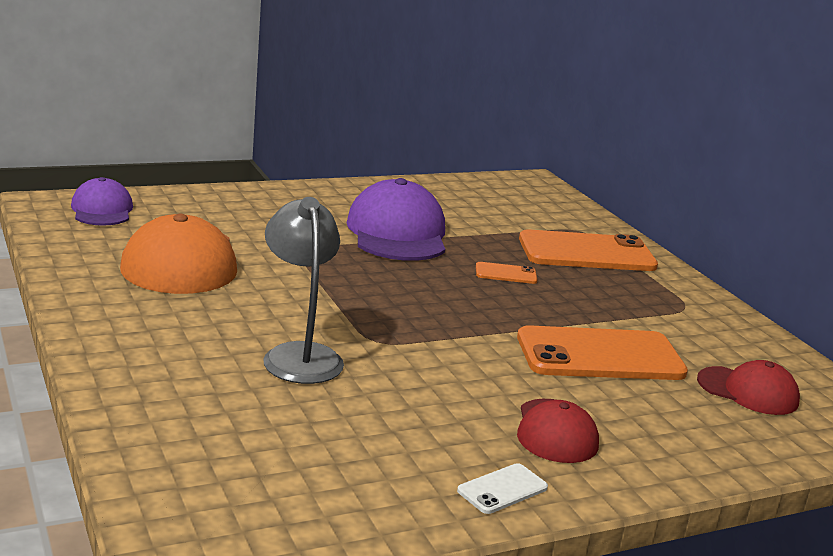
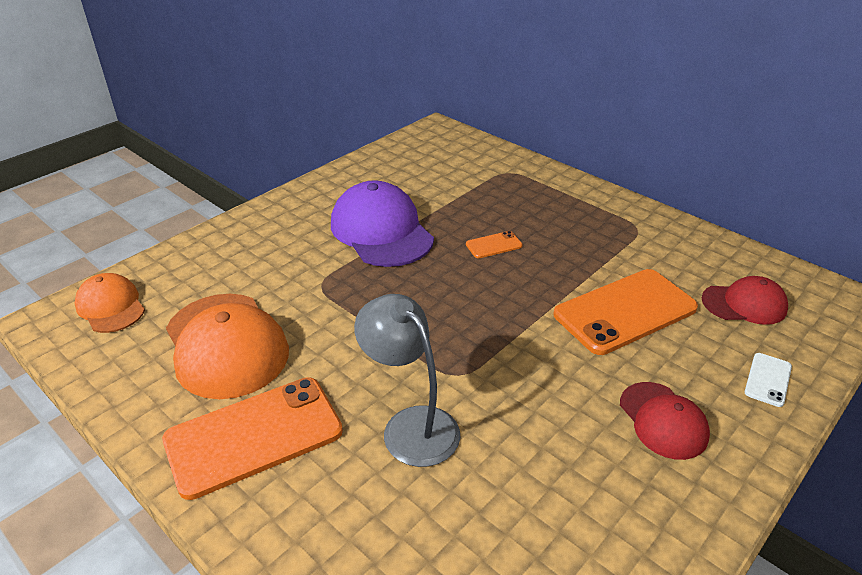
camera: 20 degrees left, 15 degrees up
(102, 210) = (111, 306): purple cap -> orange cap
(502, 489) = (680, 517): white phone -> white phone (768, 379)
(586, 253) = (531, 196): orange phone -> orange phone (254, 436)

